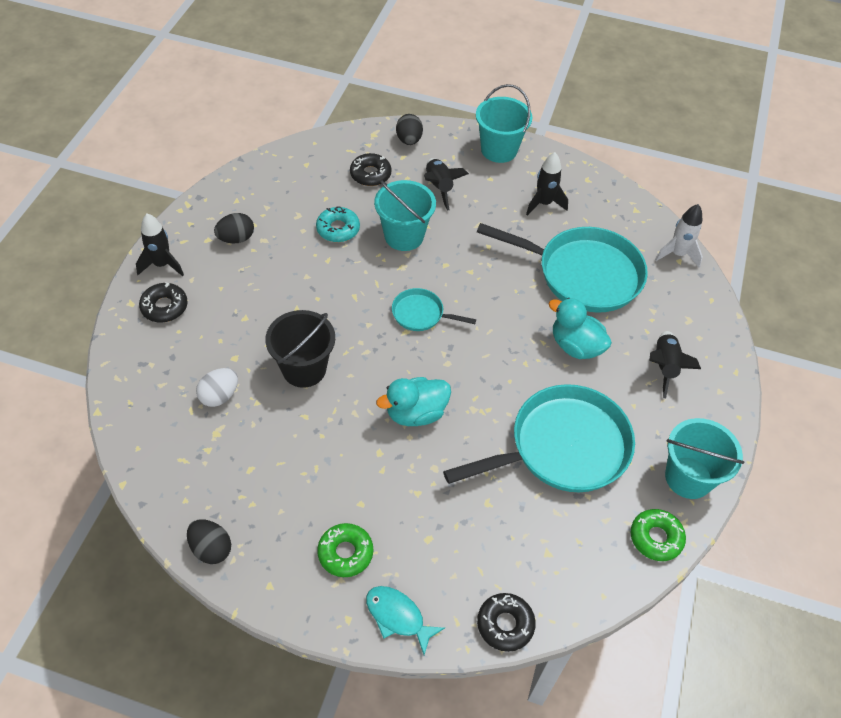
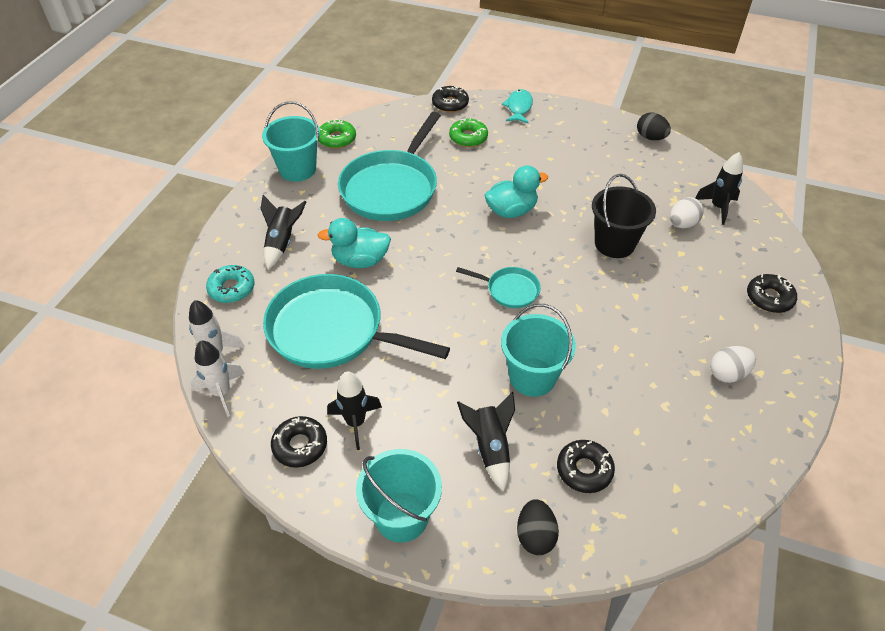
camera: 175 degrees left, 5 degrees down
(162, 265) = (795, 342): black rocket -> black rocket (718, 207)
(236, 238) = (727, 374): black egg -> white egg
(338, 229) = (612, 386): turquoise donut -> turquoise donut (232, 288)
(345, 553) = (557, 134): green donut -> green donut (468, 137)
(398, 617) = (518, 107): turquoise fish -> turquoise fish turned 120 degrees counterclockwise
(562, 447) = (391, 188): turquoise pan -> turquoise pan turned 45 degrees counterclockwise
(575, 346) = (360, 260): turquoise duck -> turquoise duck turned 135 degrees clockwise
(581, 189) = (300, 445): none -> black donut
(657, 224) = (222, 392): none -> white rocket

